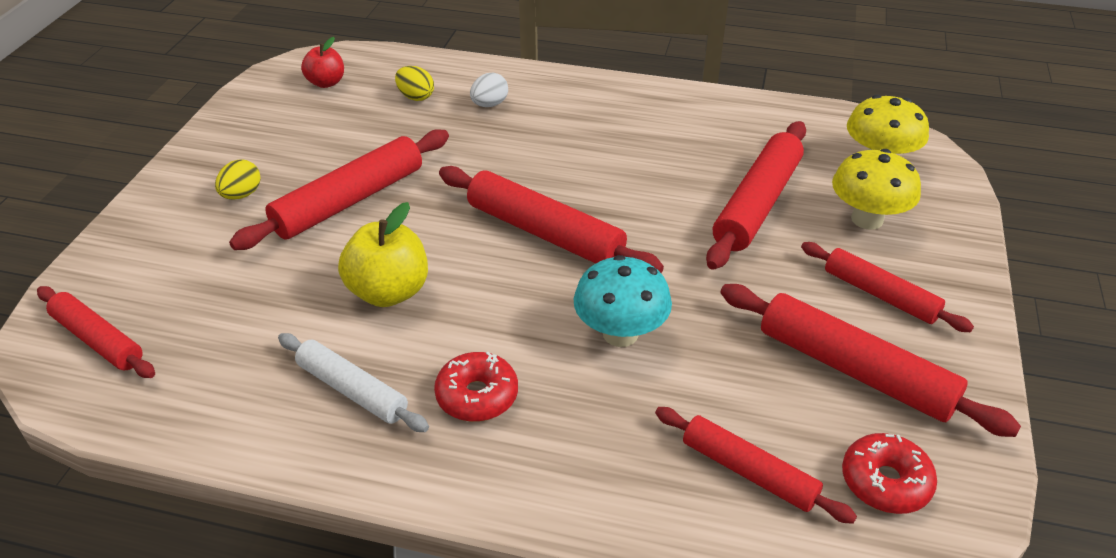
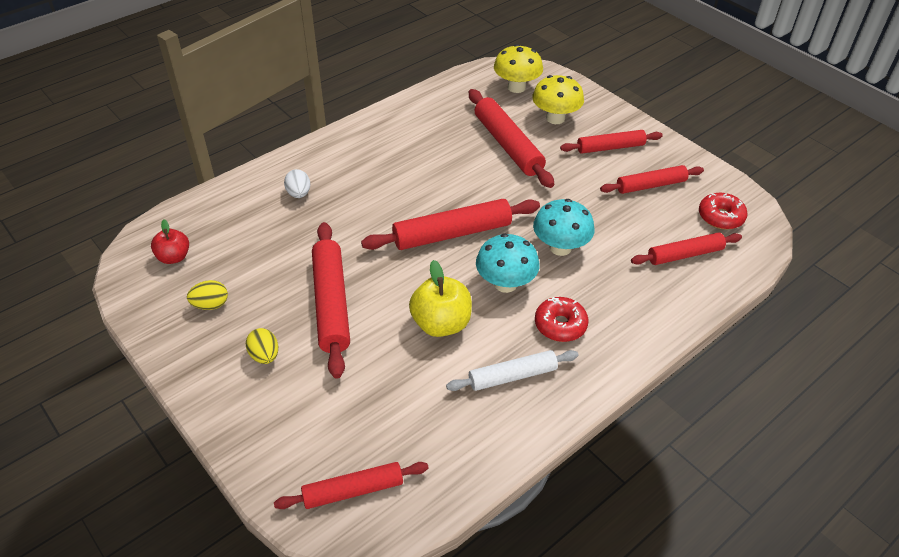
camera: 55 degrees left, 5 degrees up
(416, 97) = (248, 222): yellow egg -> yellow egg (211, 305)
(504, 314) = (505, 283): none -> turquoise mushroom
(854, 370) = (650, 185): red rolling pin -> red rolling pin, size x0.64

